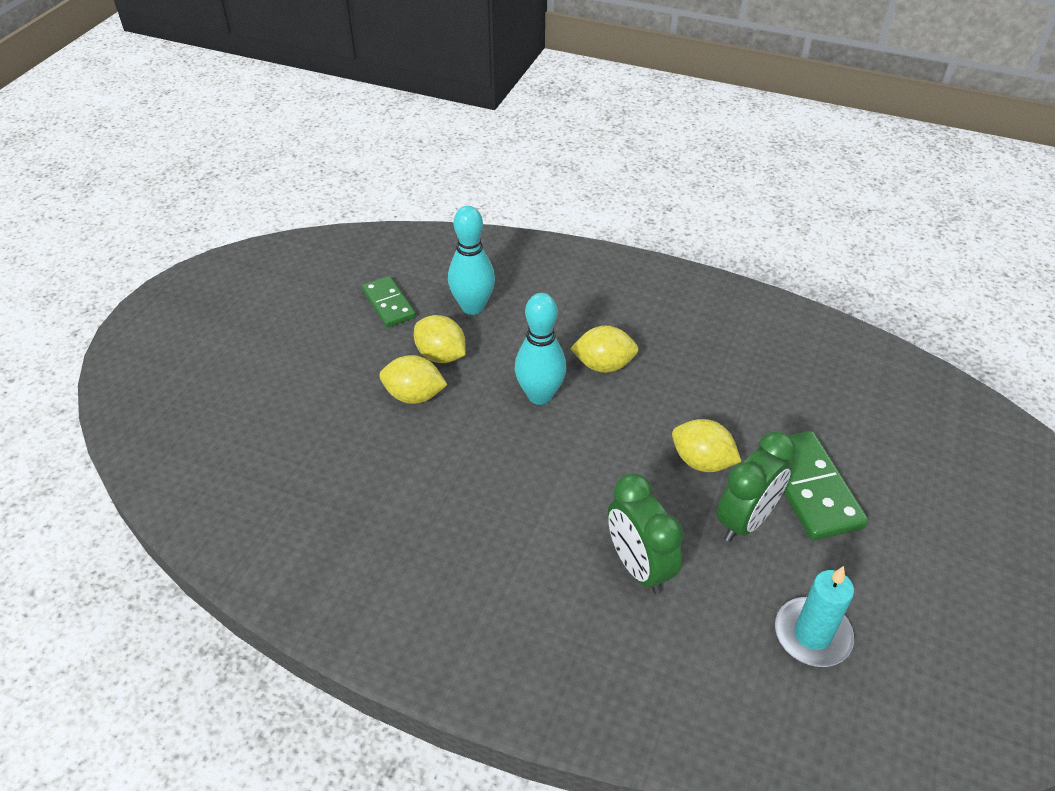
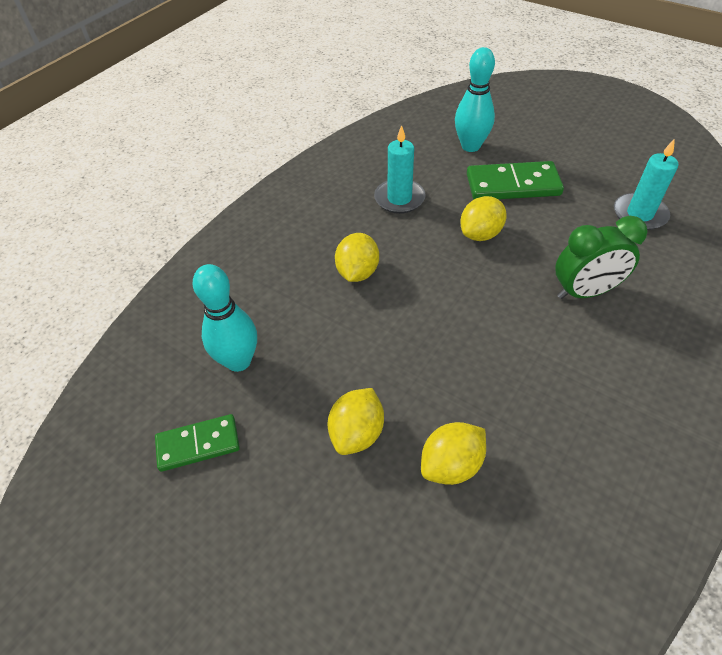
camera: 75 degrees left, 5 degrees up
(441, 355) = (303, 400): yellow lemon -> yellow lemon (451, 465)
(540, 395) = (383, 324): turquoise bowling pin -> turquoise bowling pin (470, 146)
(733, 382) = (399, 198): none -> turquoise candle
(745, 520) = (540, 223): green clock -> none

